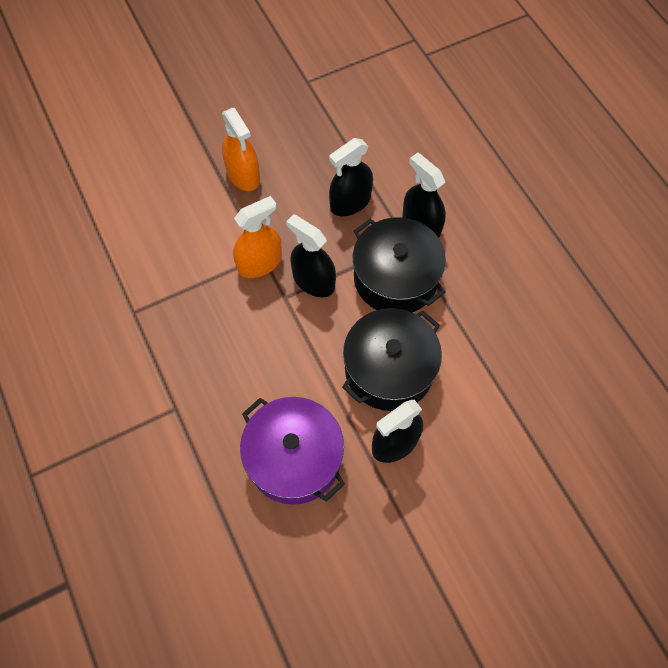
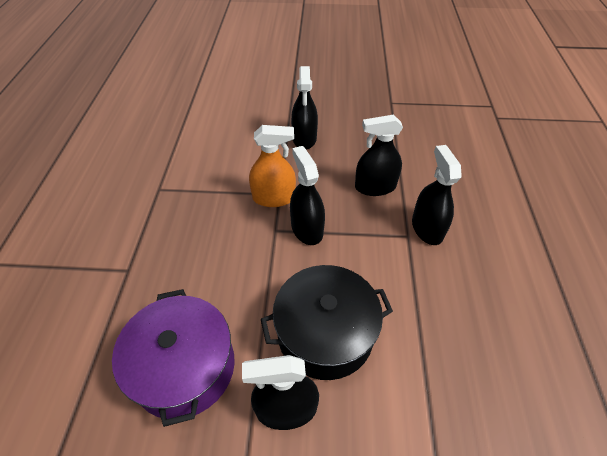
camera: 30 degrees right, 15 degrees down
(243, 175) = (304, 138): orange spray bottle -> black spray bottle
(395, 278) = (379, 259): black pot -> none

